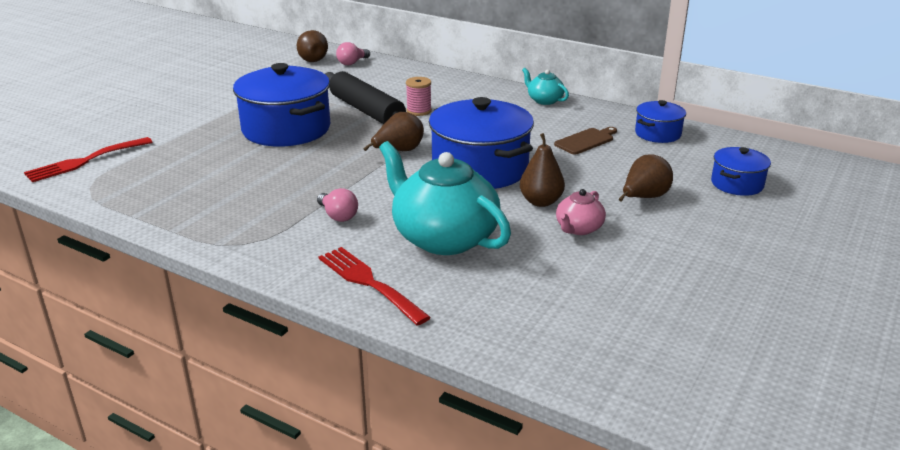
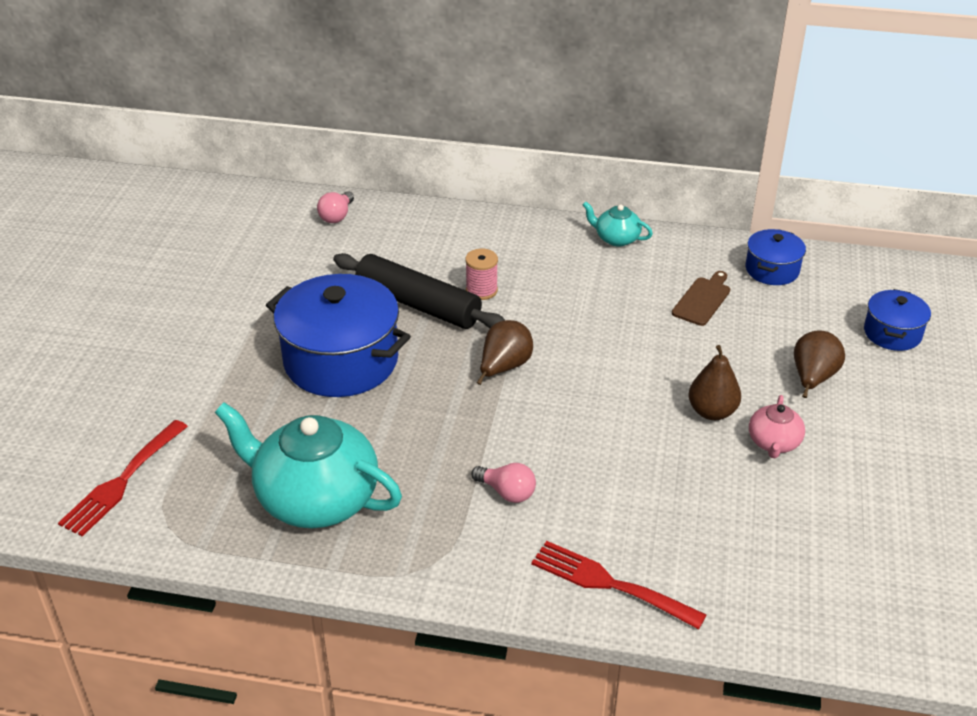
camera: 20 degrees left, 10 degrees up
(311, 59) = (277, 219): brown pear -> none
(443, 238) = (644, 495): turquoise teapot -> turquoise teapot (315, 499)
(480, 169) = (615, 374): blue pot -> none

